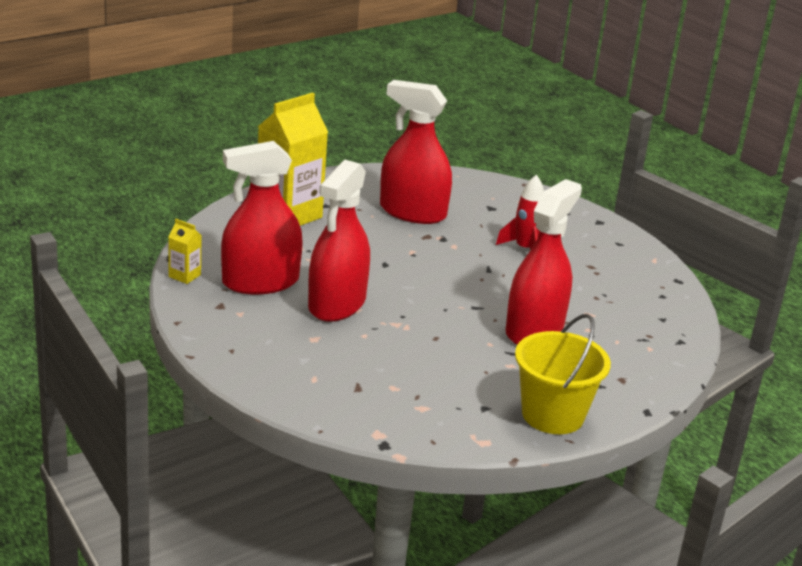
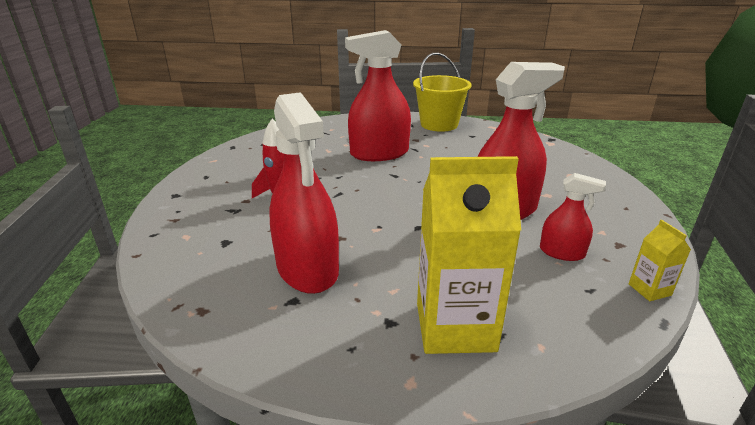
camera: 135 degrees left, 0 degrees up
(260, 282) = (562, 252): red spray bottle -> red spray bottle, size x0.51

